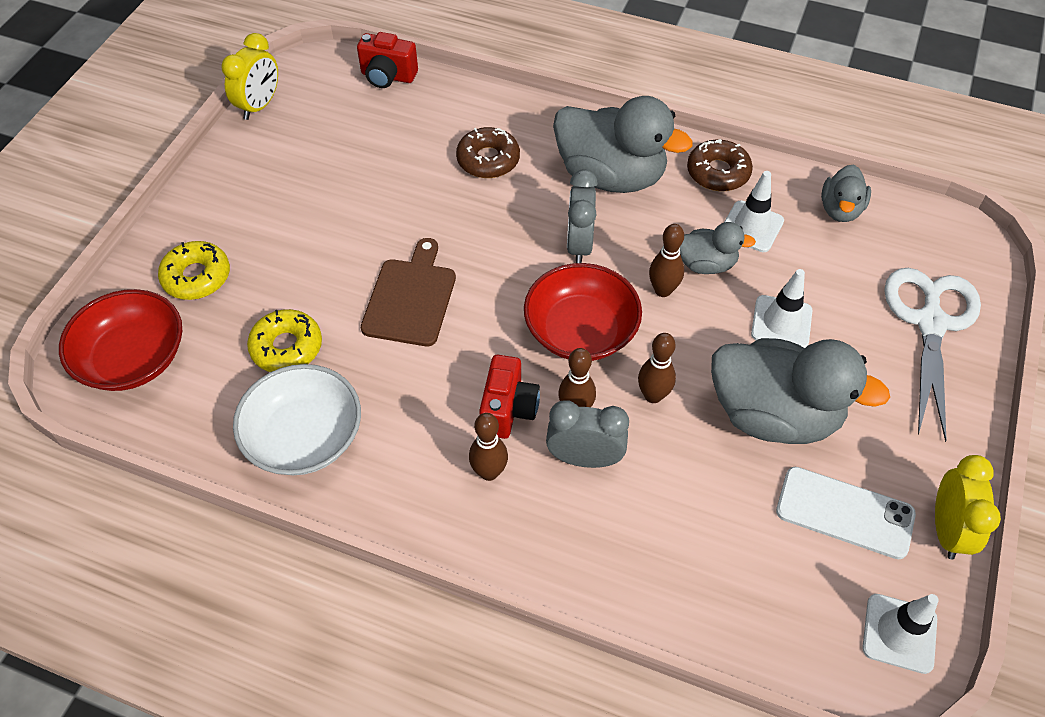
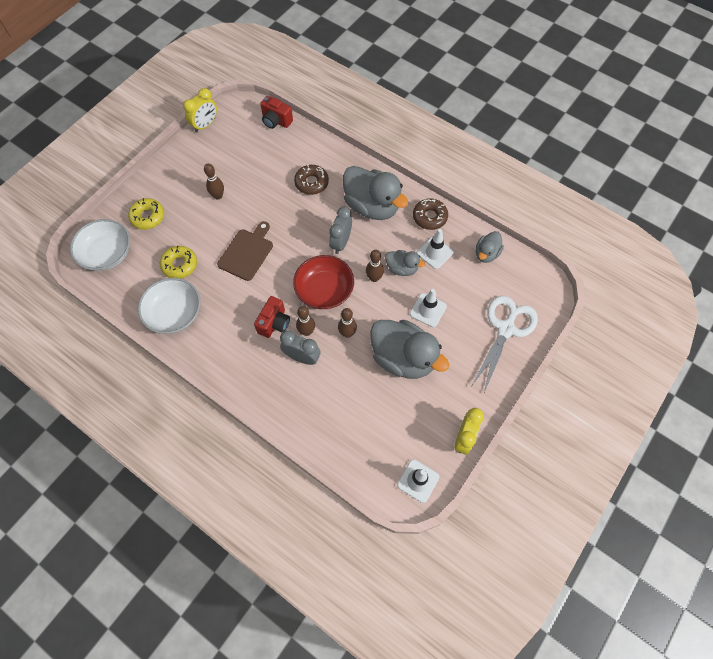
camera: 15 degrees right, 10 degrees up
(133, 358) = (107, 253): red bowl -> white bowl
(489, 472) = (254, 352): brown bowling pin -> brown bowling pin (218, 196)
(844, 513) = (417, 416): white phone -> none

